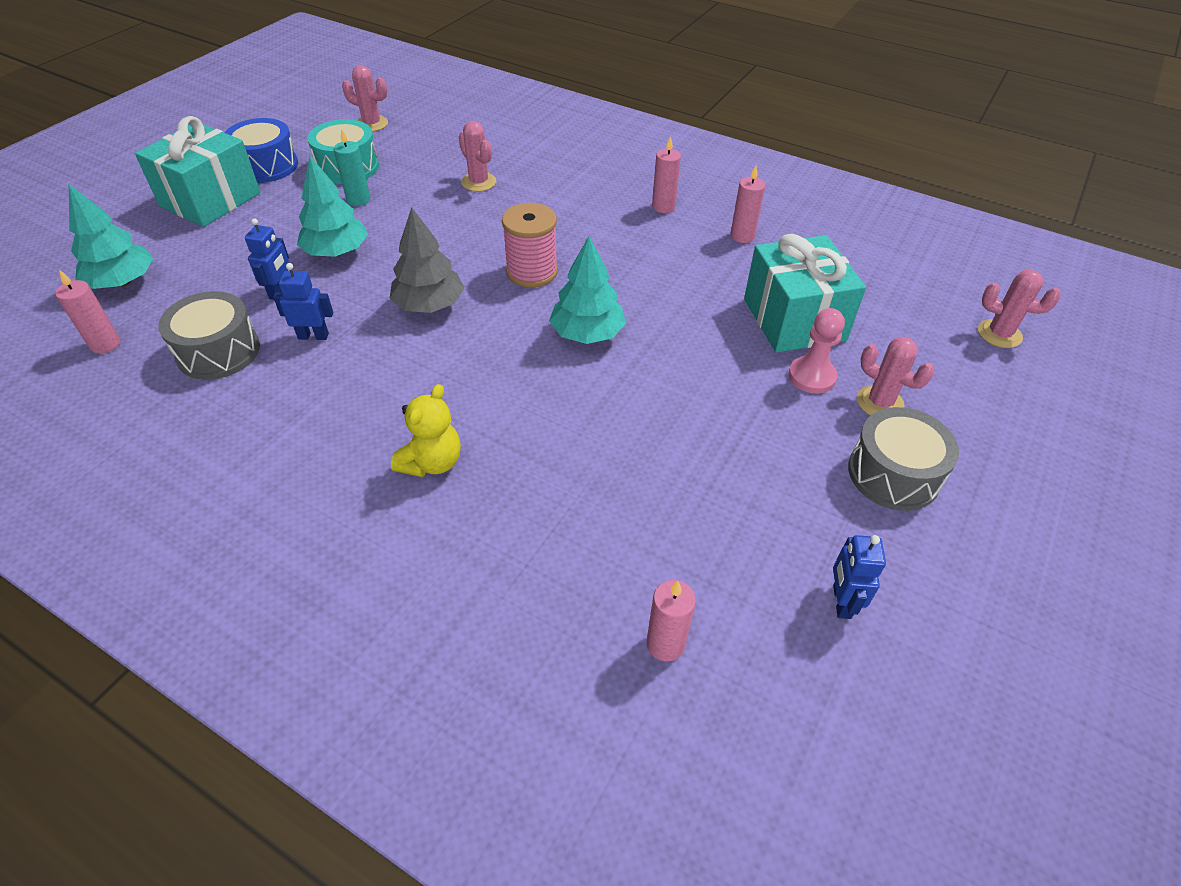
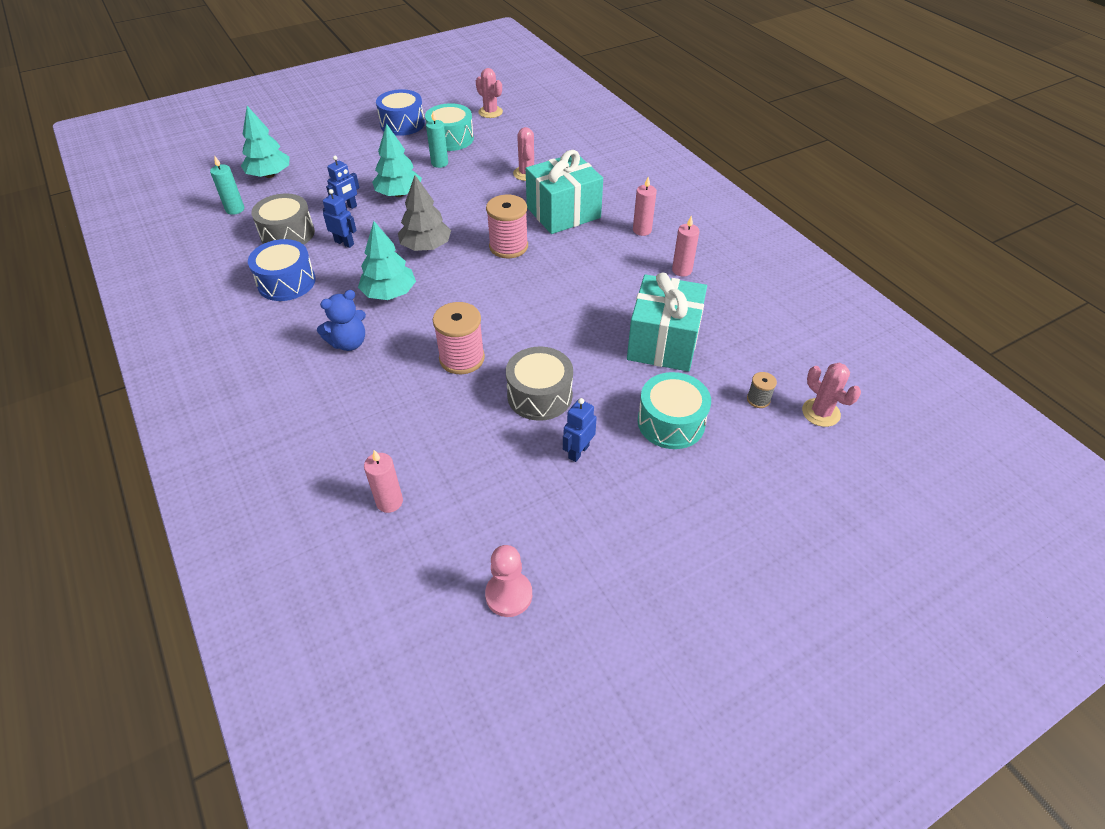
camera: 30 degrees right, 0 degrees up
(105, 344) = (235, 209): pink candle -> turquoise candle
(210, 199) = (353, 137): turquoise gift -> turquoise gift (563, 212)
(272, 416) = (286, 282): none -> blue drum
(432, 462) = (349, 343): yellow teddy bear -> blue teddy bear
(587, 333) = (509, 300): turquoise tree -> turquoise tree (389, 293)
(594, 424) = (462, 358): none -> pink spool
(812, 376) = (637, 386): pink pawn -> pink pawn (509, 595)
(841, 601) = (517, 530): blue robot -> blue robot (578, 451)
(879, 402) = (671, 422): pink cactus -> turquoise drum
(893, 474) = (632, 472): grey drum -> grey drum (539, 395)
(935, 343) = (758, 399): none -> grey spool

